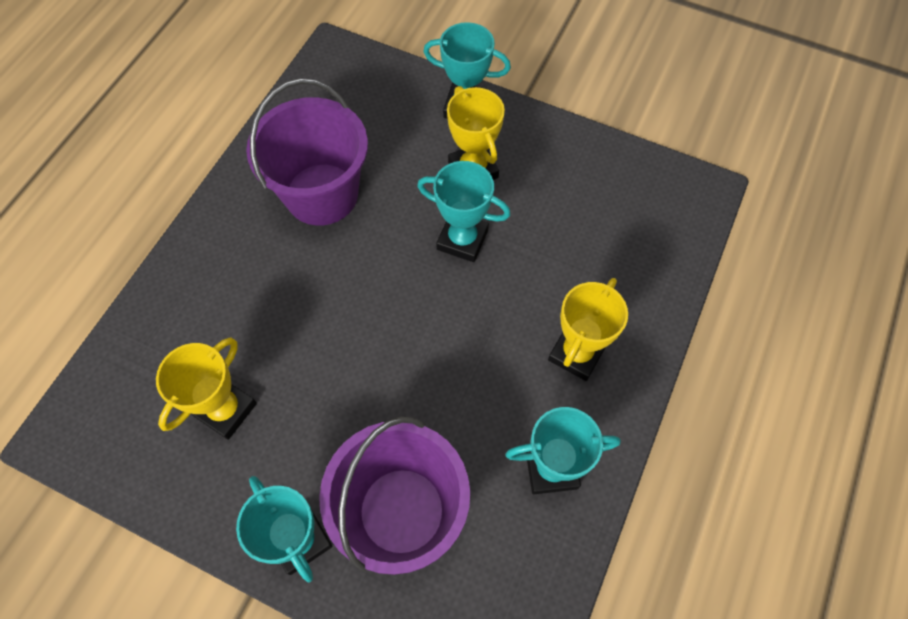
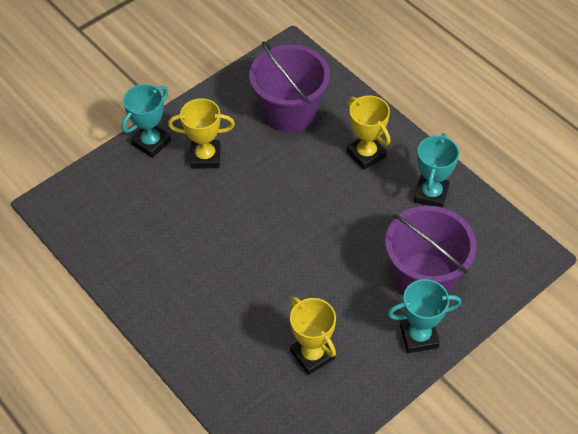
camera: 65 degrees left, 10 degrees down
(321, 194) = (173, 250): purple bucket -> purple bucket (290, 112)
(462, 240) = (256, 182): turquoise trophy -> none

